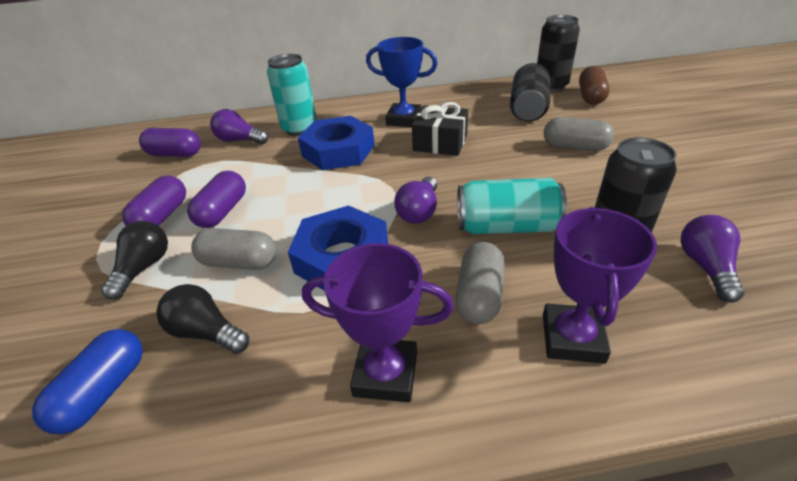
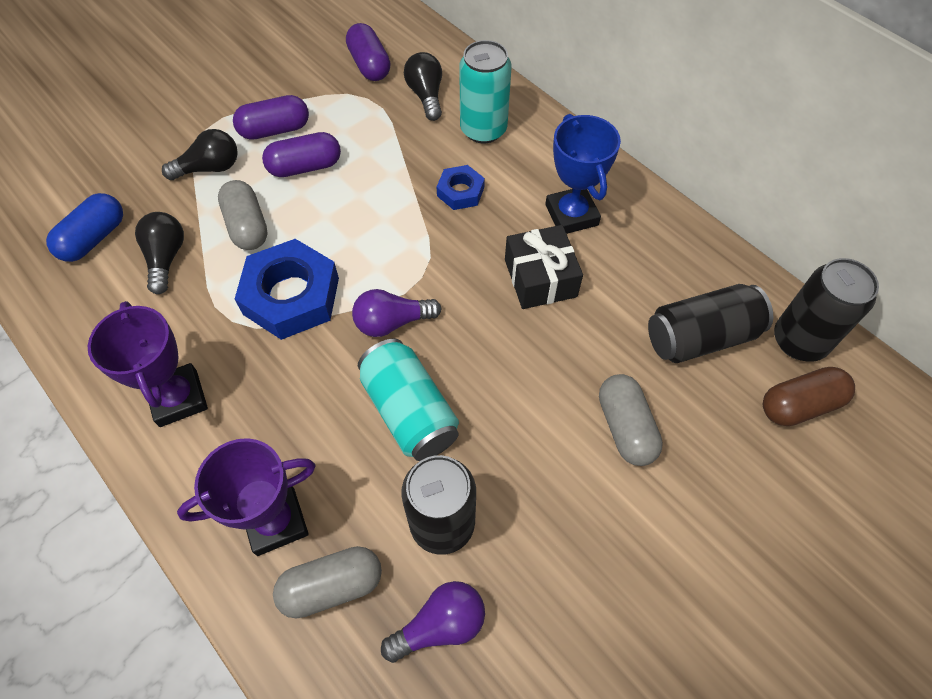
camera: 55 degrees right, 20 degrees up
(103, 391) = (94, 238): blue capsule -> blue capsule turned 45 degrees counterclockwise
(239, 140) = (426, 96): purple light bulb -> black light bulb
(338, 151) = (460, 191): blue nut -> blue nut, size x0.53
(479, 295) = (294, 427): grey capsule -> grey capsule (332, 586)

